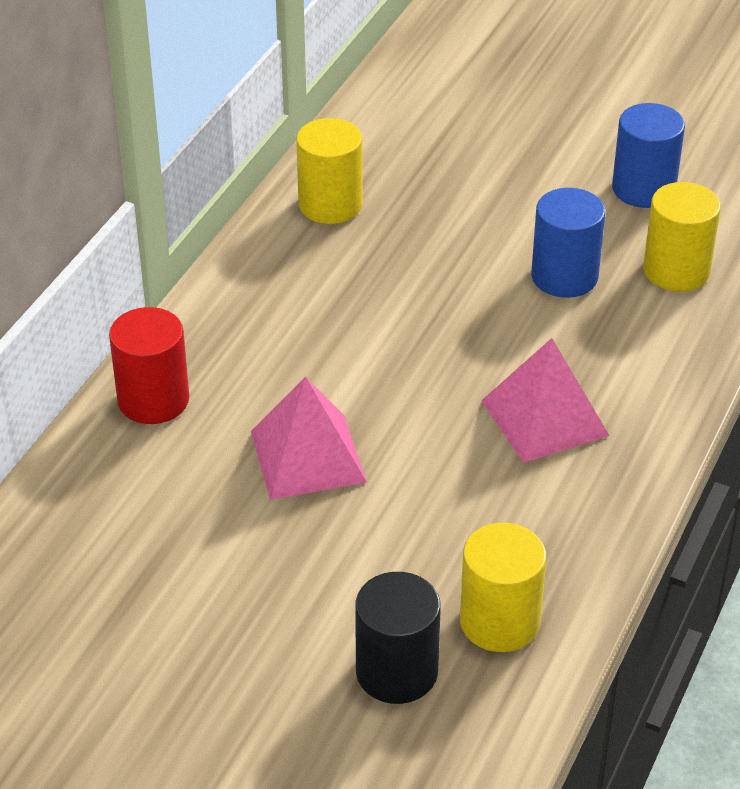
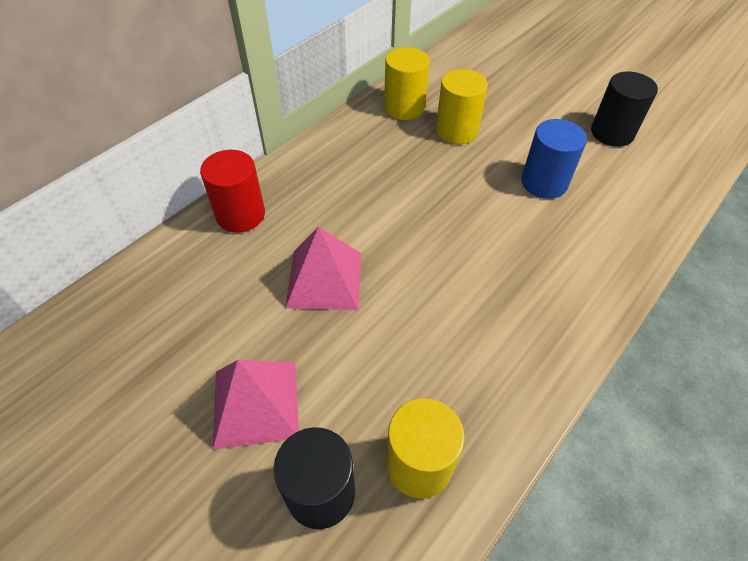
camera: 15 degrees right, 10 degrees up
(544, 417) = (503, 286): pink pyramid -> pink pyramid (256, 403)
(643, 189) = (612, 133): blue cylinder -> black cylinder
(676, 270) = (624, 193): yellow cylinder -> yellow cylinder (456, 131)

